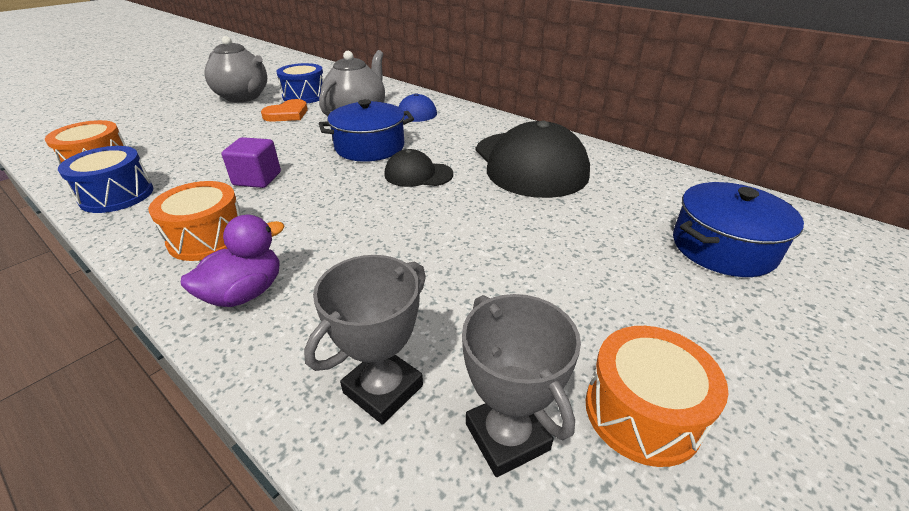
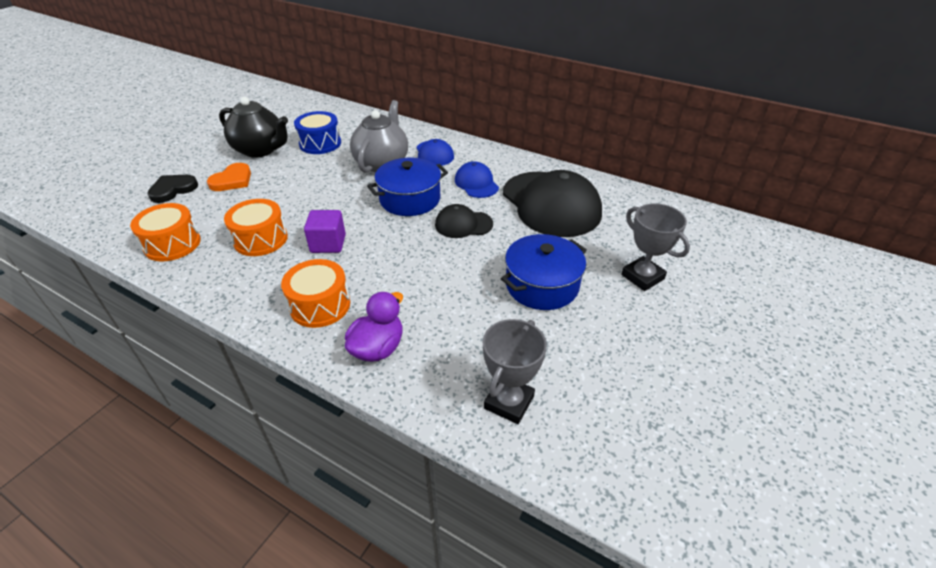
camera: 10 degrees left, 5 degrees up
(117, 195) = (213, 274): blue drum -> none
(137, 121) = (173, 190): none -> black heart
(244, 97) = (260, 150): grey teapot -> black teapot
(287, 114) = (315, 168): orange heart -> orange heart (232, 180)
(450, 139) = (476, 183): none -> blue cap
(507, 436) = (596, 419): grey trophy -> grey trophy (642, 277)
(642, 412) = (672, 392): orange drum -> orange drum (260, 239)
(723, 247) = (708, 266): blue pot -> blue pot (542, 285)

